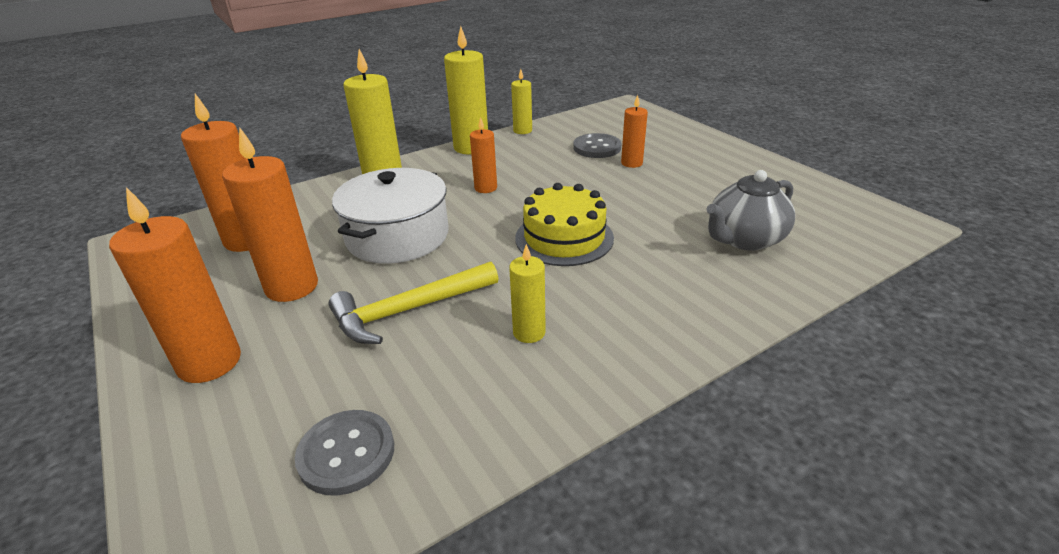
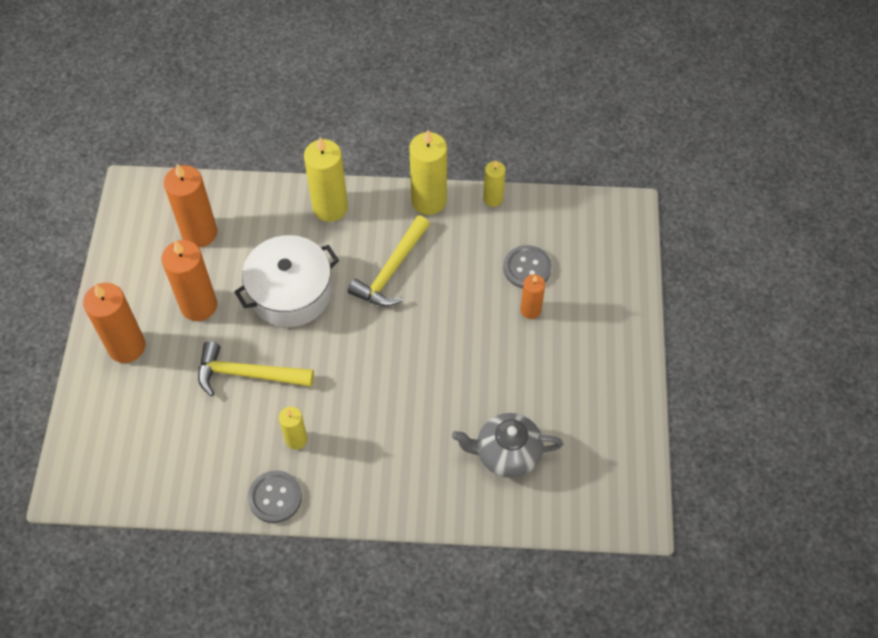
camera: 35 degrees right, 25 degrees up
(346, 453) = (155, 457): grey button -> grey button (275, 497)
(485, 188) = (391, 271): orange candle -> yellow hammer
(564, 238) = (392, 368): yellow cake -> none

